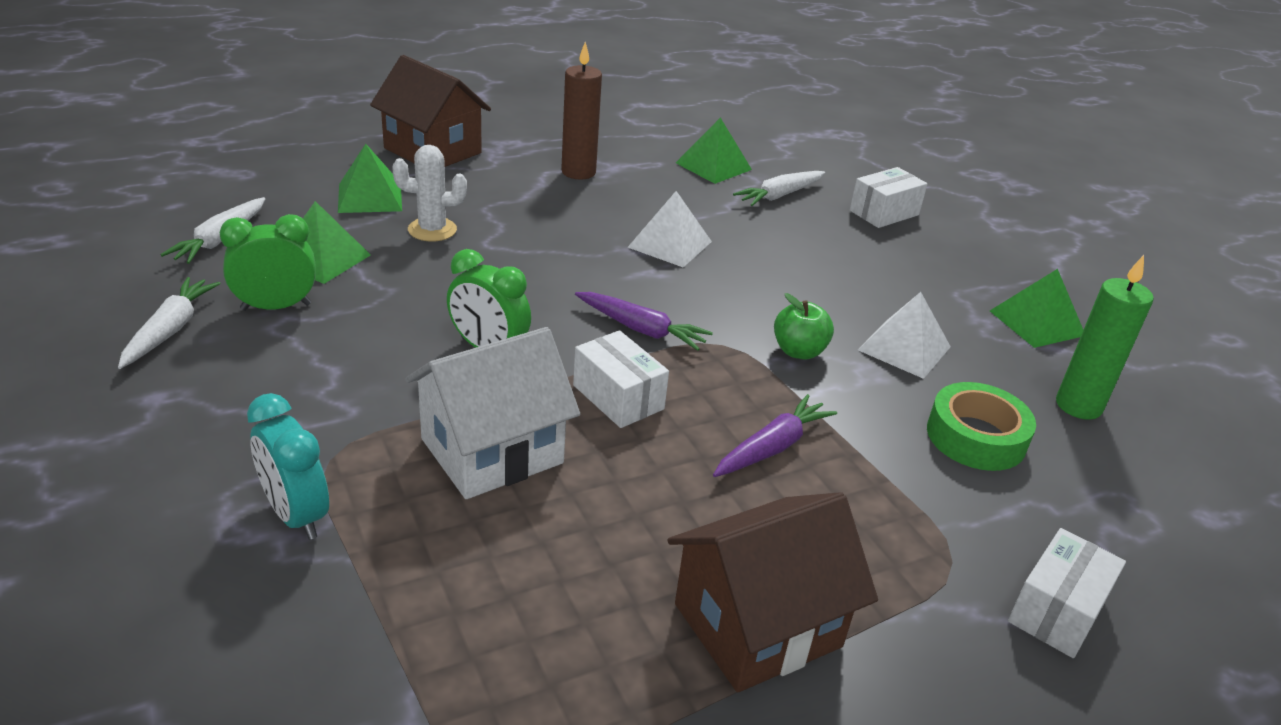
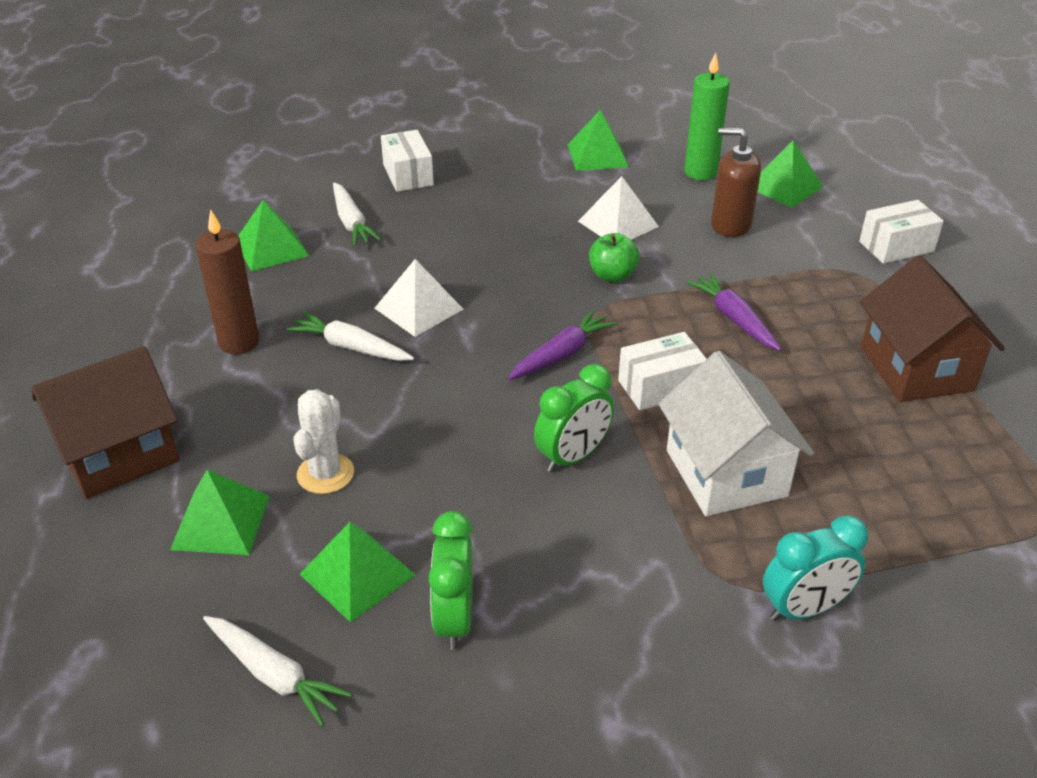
camera: 70 degrees left, 5 degrees up
(170, 330) = (480, 719): white carrot -> white carrot (351, 347)
(976, 437) = (730, 224): green tape -> brown soap dispenser
(1057, 611) = (896, 246): white box -> white box turned 75 degrees counterclockwise
(1116, 485) = (784, 187): none -> green pyramid

